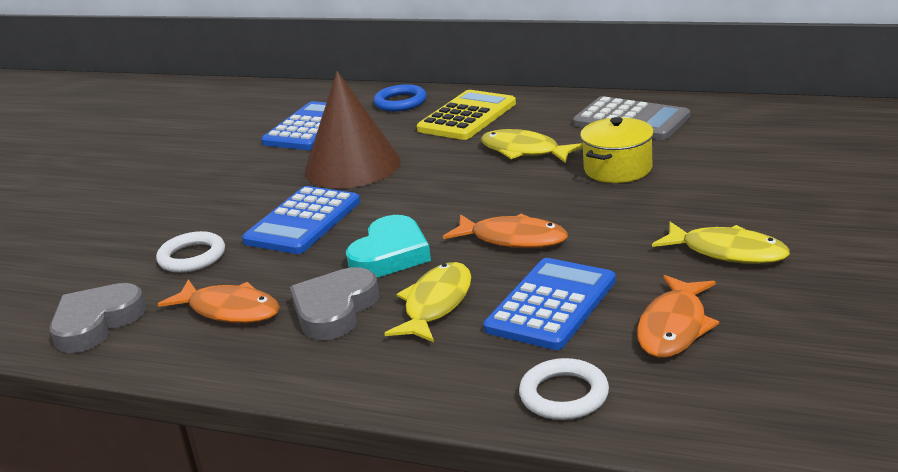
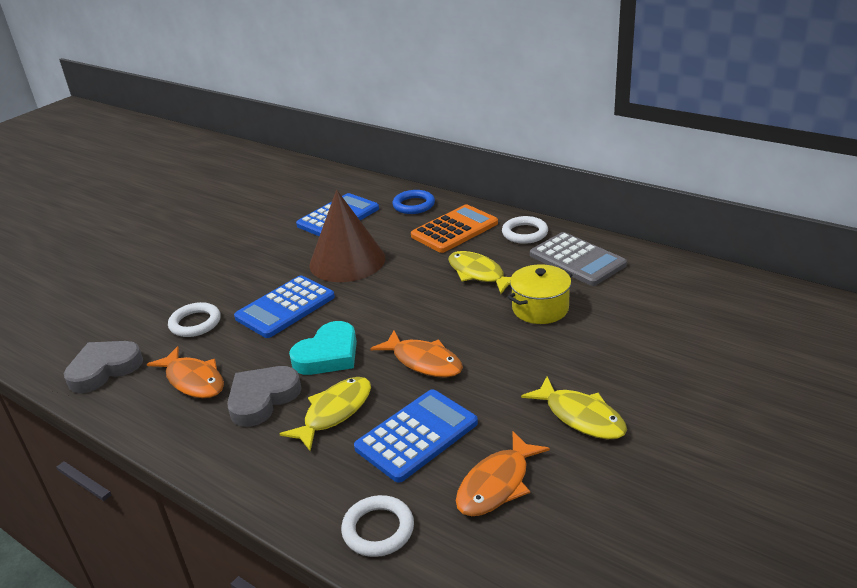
camera: 15 degrees right, 5 degrees up
(467, 117) = (454, 230): yellow calculator -> orange calculator
(554, 107) = (525, 233): none -> white ring

